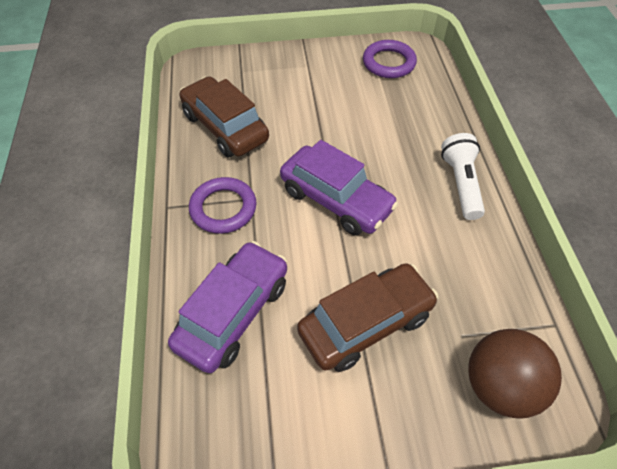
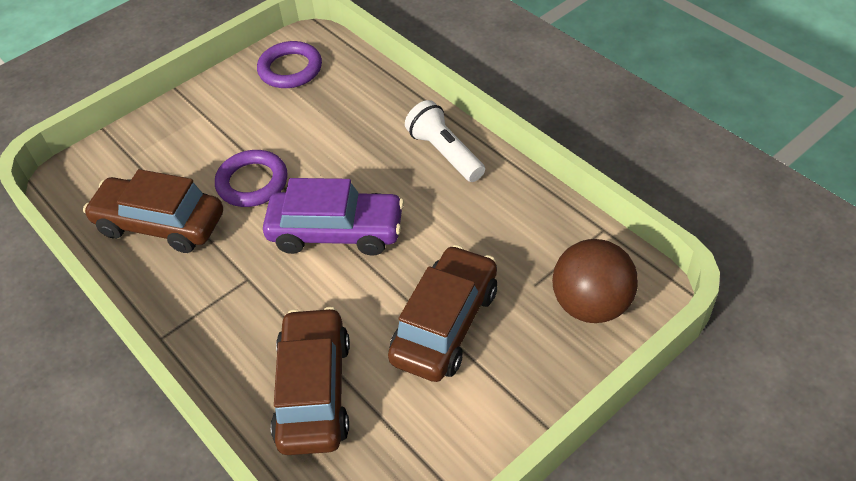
camera: 30 degrees left, 5 degrees down
(223, 208) = (225, 304): purple ring -> purple ring (252, 182)
(233, 313) = (314, 391): purple car -> brown car

